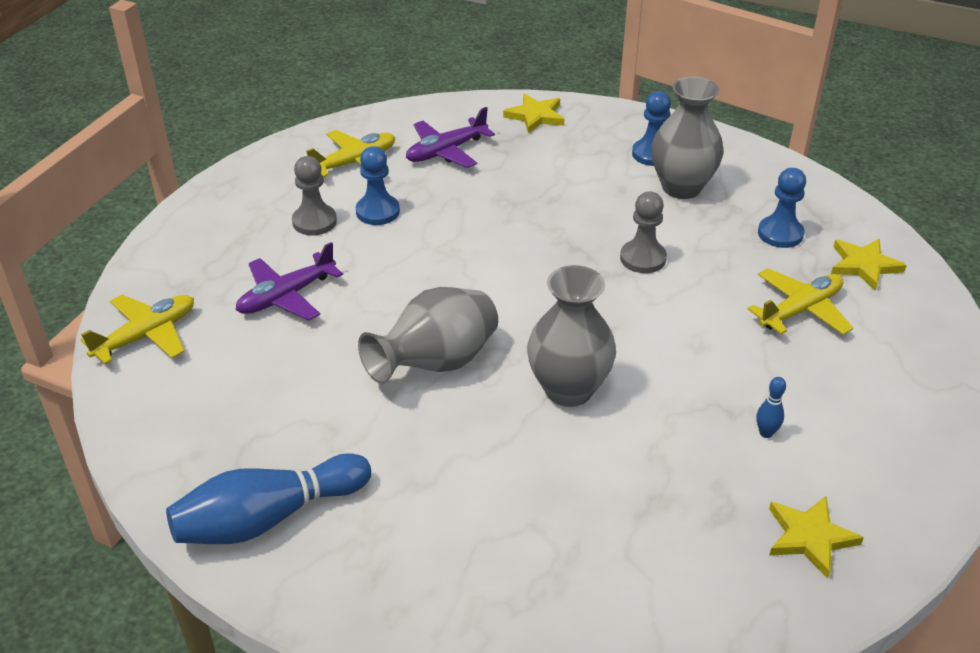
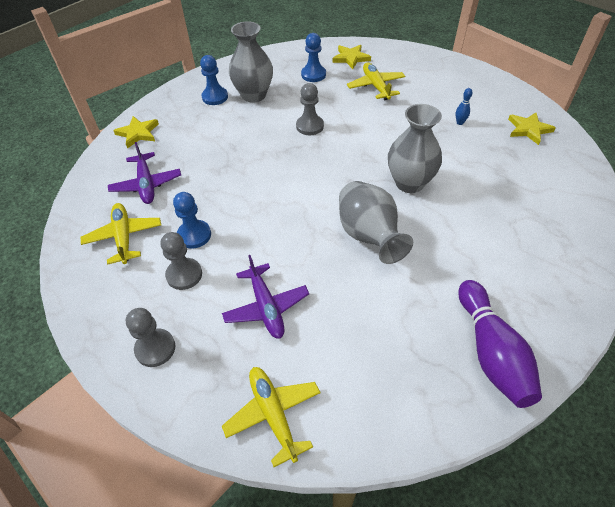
camera: 70 degrees left, 10 degrees up
(211, 231) = (155, 348): none -> grey pawn
(268, 518) = (491, 352): blue bowling pin -> purple bowling pin

